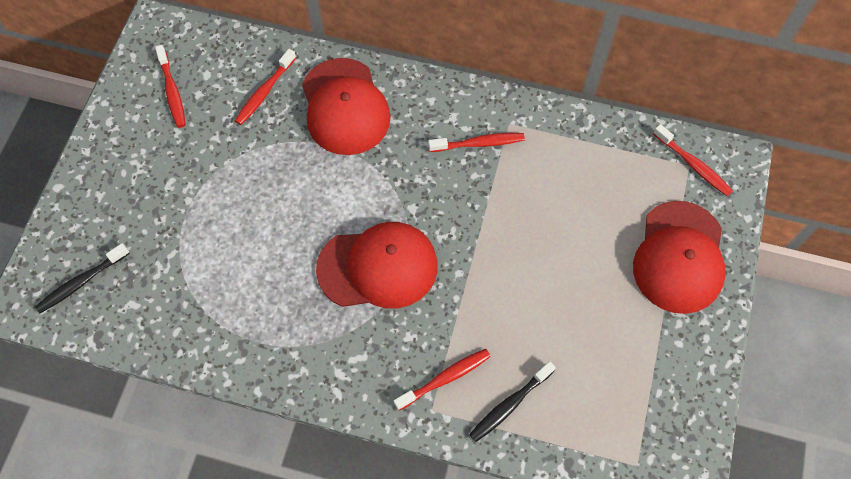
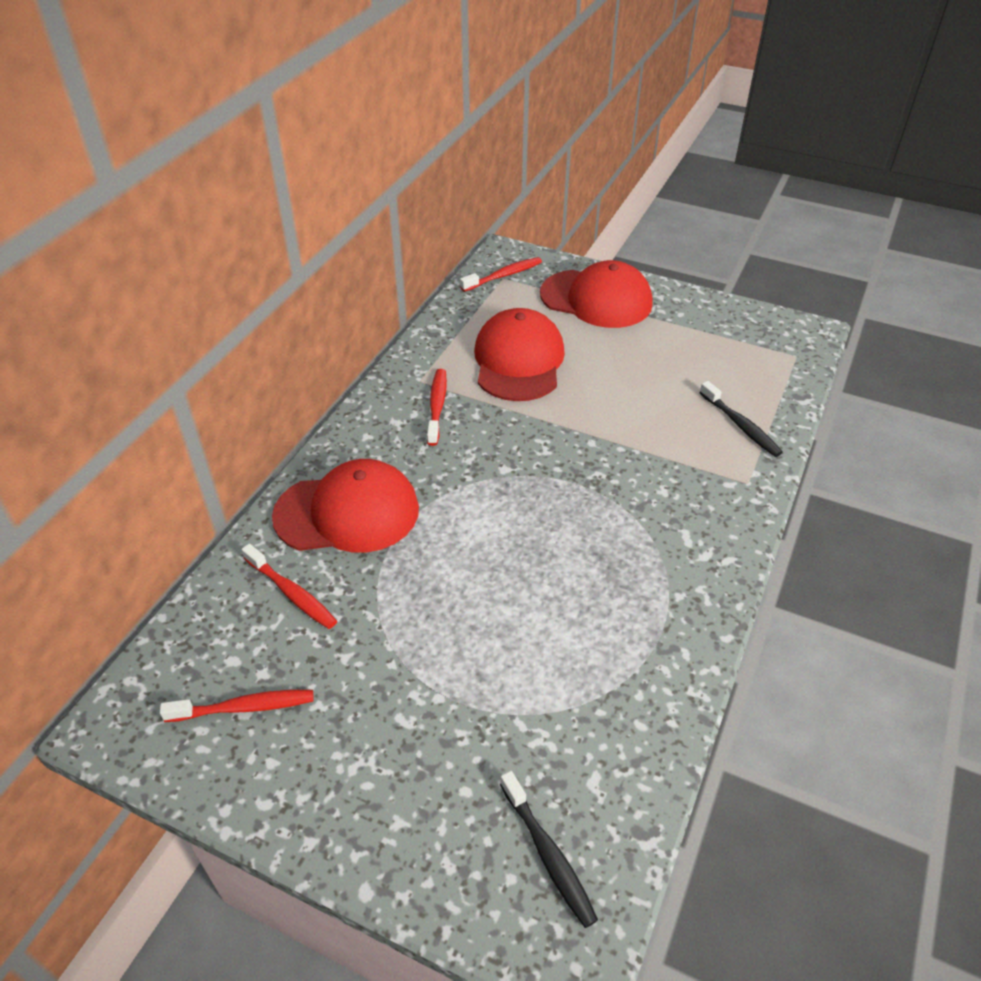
camera: 80 degrees left, 20 degrees down
(378, 267) = (575, 506): red cap -> red cap (518, 361)
(445, 378) = (712, 468): red toothbrush -> none

